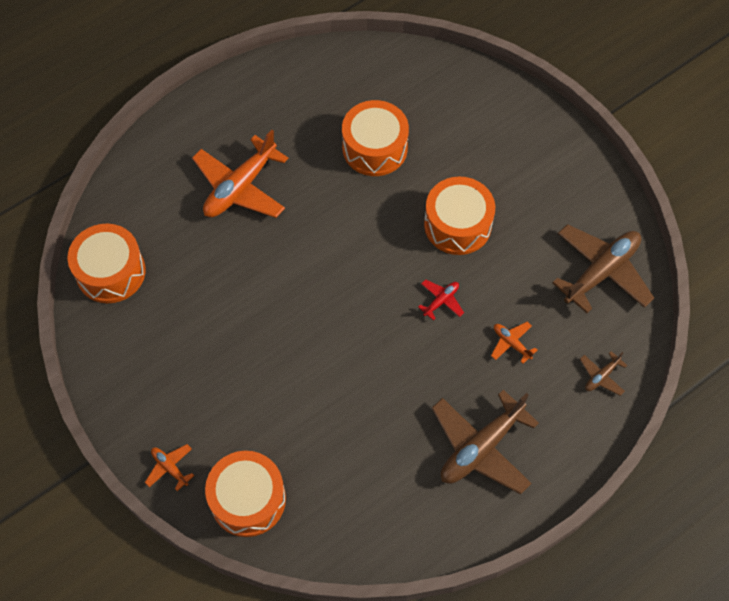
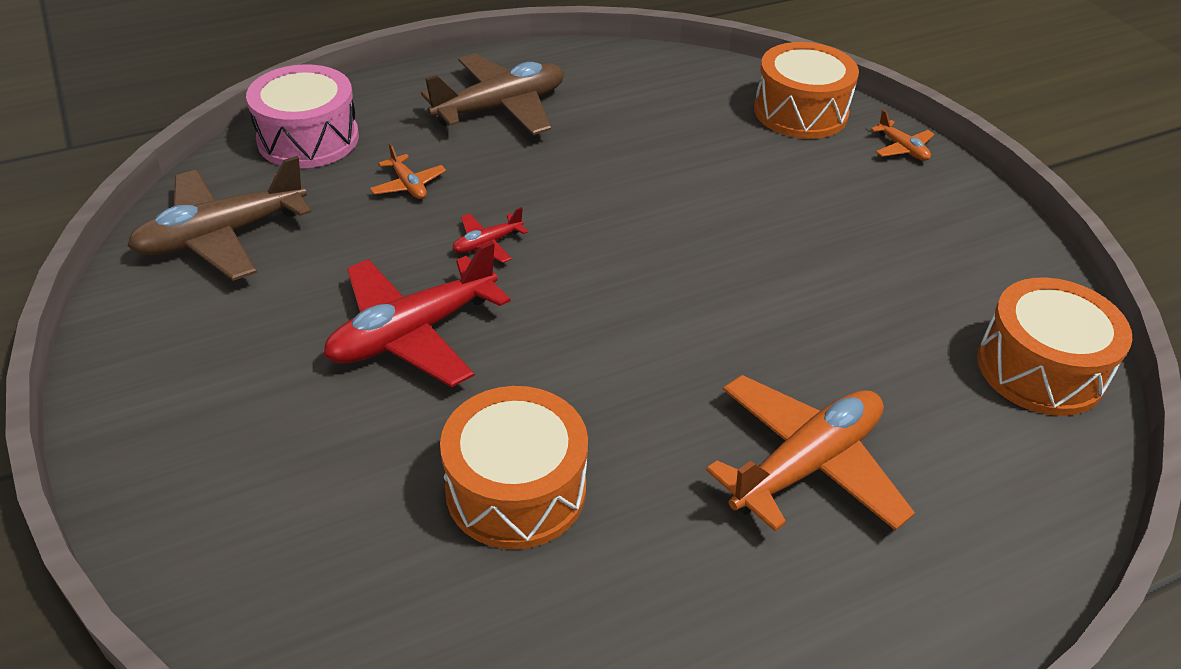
camera: 170 degrees left, 20 degrees down
(457, 225) = (413, 333): orange drum -> red plane
(601, 376) = (308, 139): brown plane -> pink drum

